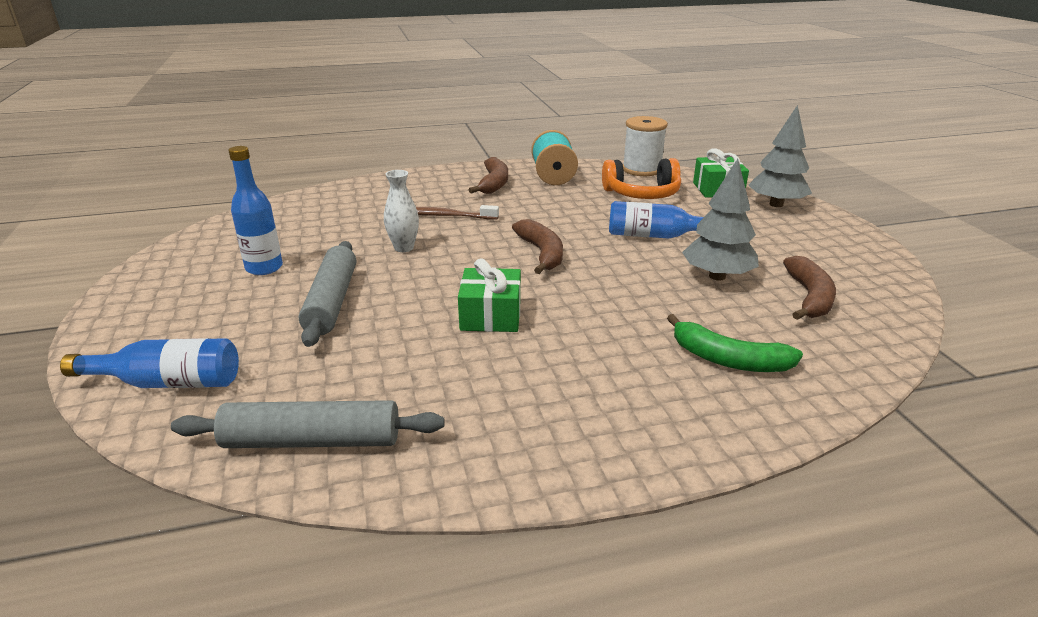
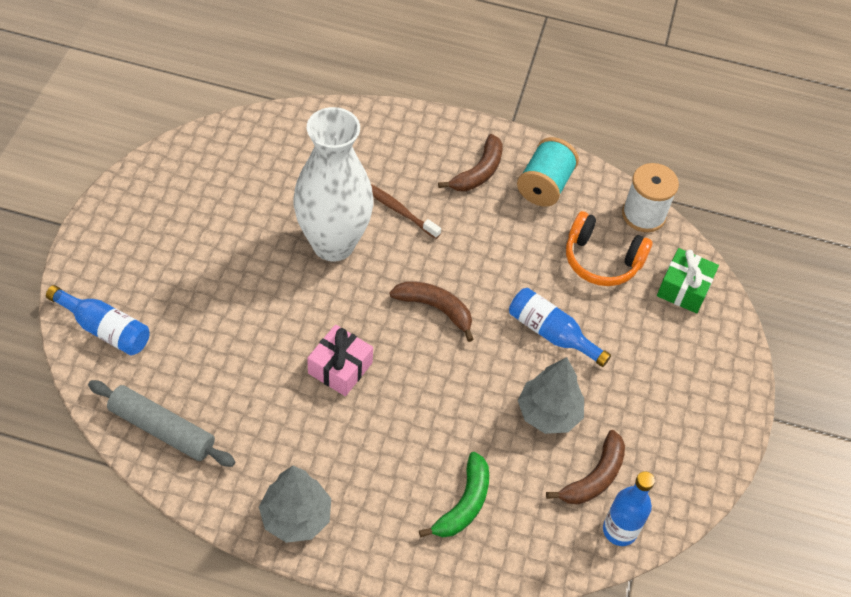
camera: 25 degrees right, 25 degrees up
(264, 268) = (216, 220): blue bottle -> blue bottle (619, 530)
(332, 301) = (242, 291): grey rolling pin -> none
(404, 248) = (333, 244): white vase -> white vase, size x2.46
(491, 315) = (340, 368): green gift -> pink gift
(541, 253) = (435, 309): brown banana -> brown banana turned 75 degrees counterclockwise
(728, 359) = (464, 503): green banana -> green banana turned 120 degrees counterclockwise
(776, 204) = (713, 342): grey tree -> grey tree (296, 517)

